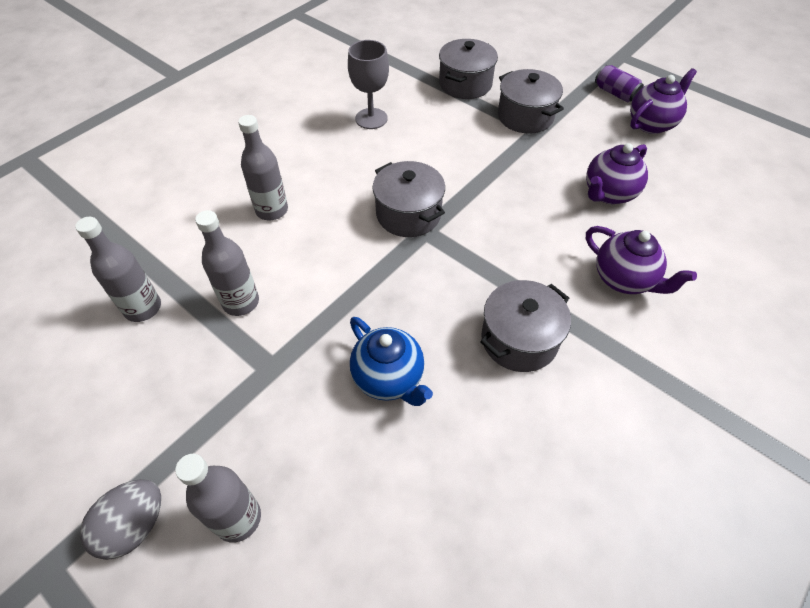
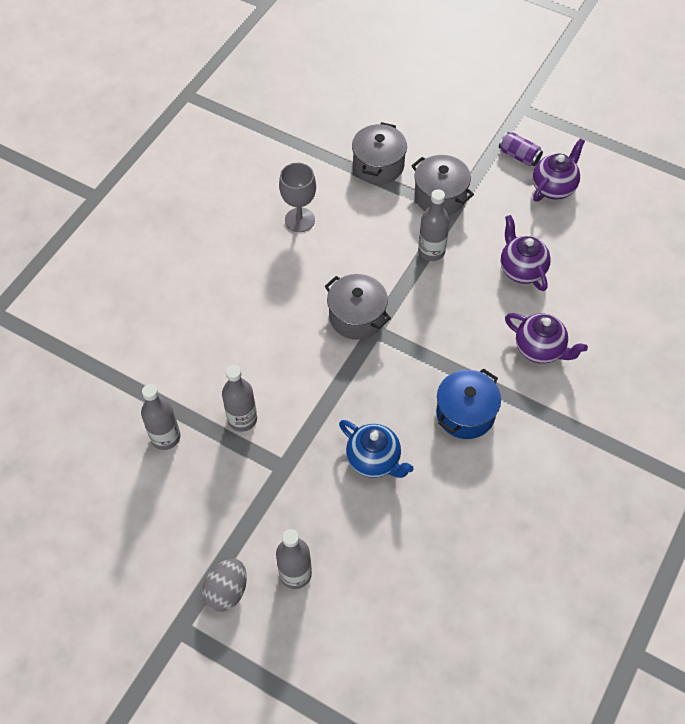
camera: 10 degrees left, 5 degrees up
(272, 210) = (239, 331): grey bottle -> grey bottle (431, 251)
(519, 339) = (465, 413): grey pot -> blue pot
(608, 194) = (521, 269): purple teapot -> purple teapot turned 120 degrees clockwise

